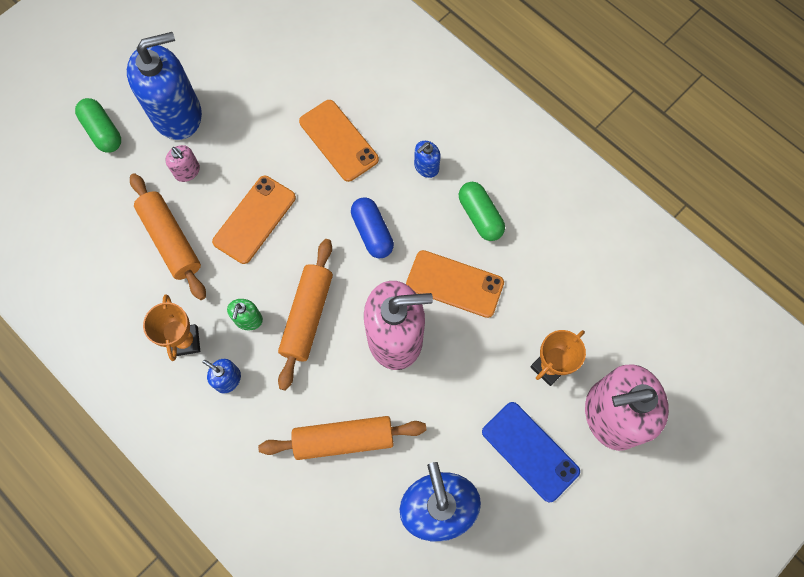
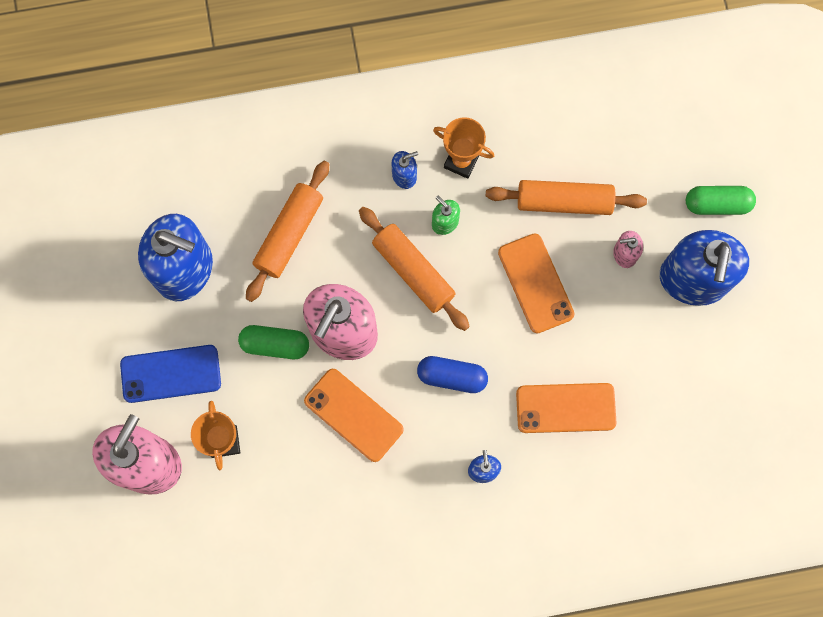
camera: 125 degrees right, 5 degrees up
(454, 284) = (353, 415): orange phone -> orange phone turned 75 degrees clockwise
(480, 216) = (400, 484): green capsule -> green capsule (275, 344)

